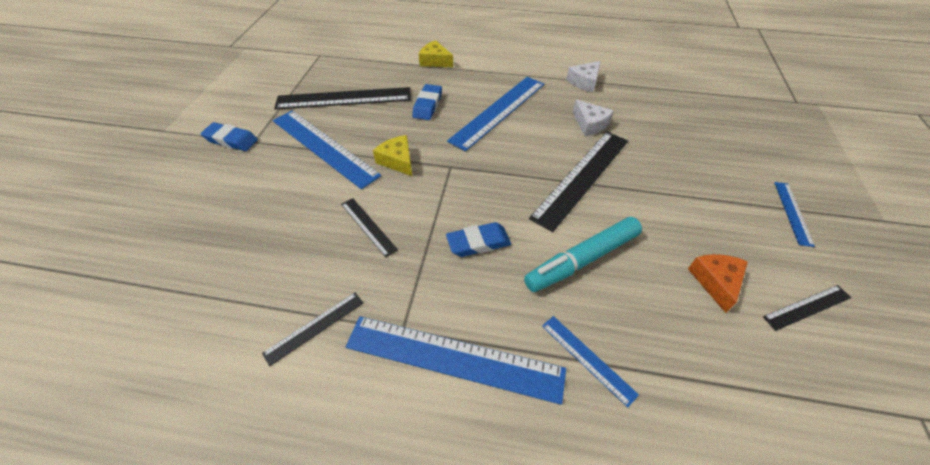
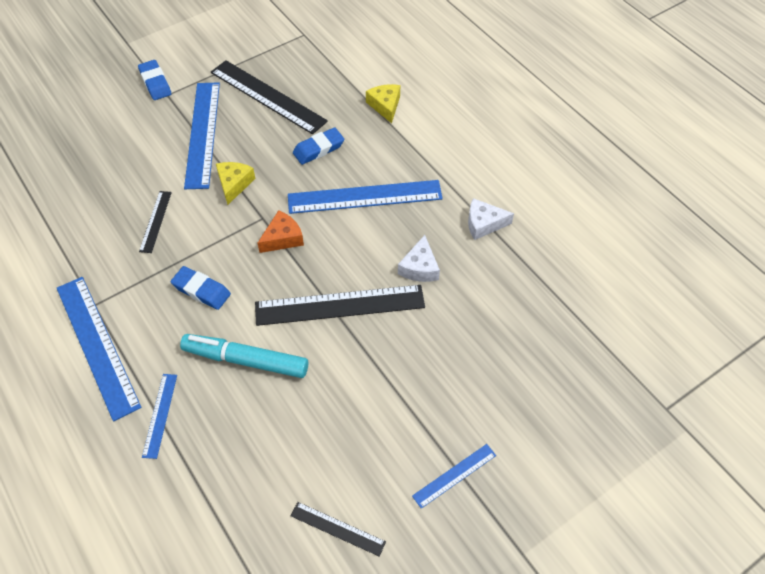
camera: 45 degrees right, 5 degrees up
(314, 327) = (56, 262): black ruler -> none
(715, 282) = (306, 455): orange cheese -> orange cheese (283, 238)

